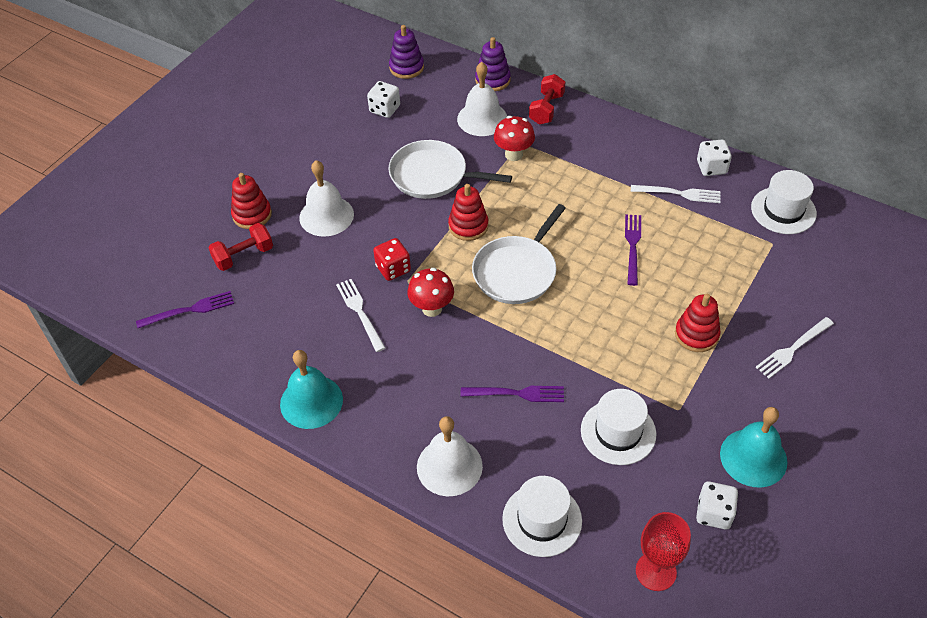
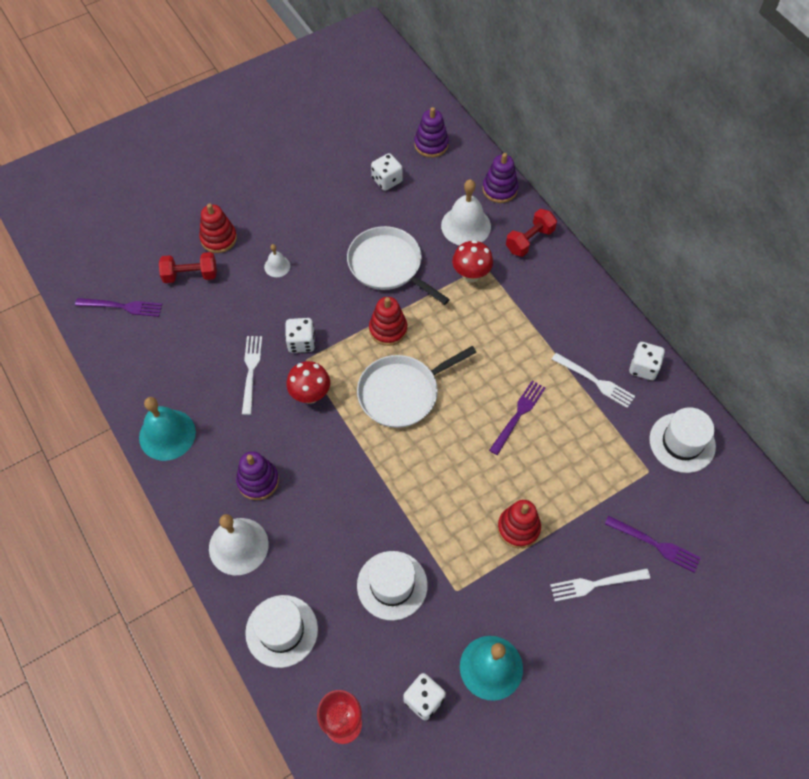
camera: 25 degrees right, 10 degrees up
(326, 216) = (277, 266): white bell -> white bell, size x0.51
(393, 269) = (301, 342): red dice -> white dice
(430, 402) = (258, 481): none -> purple stacking toy
(517, 393) = (332, 508): purple fork -> purple fork (656, 545)

